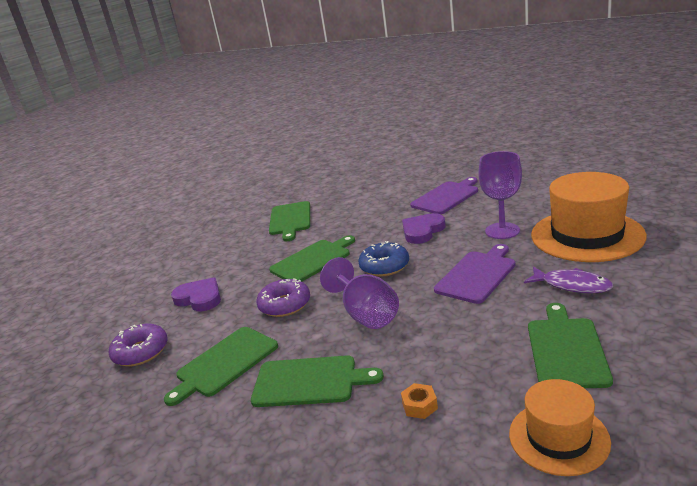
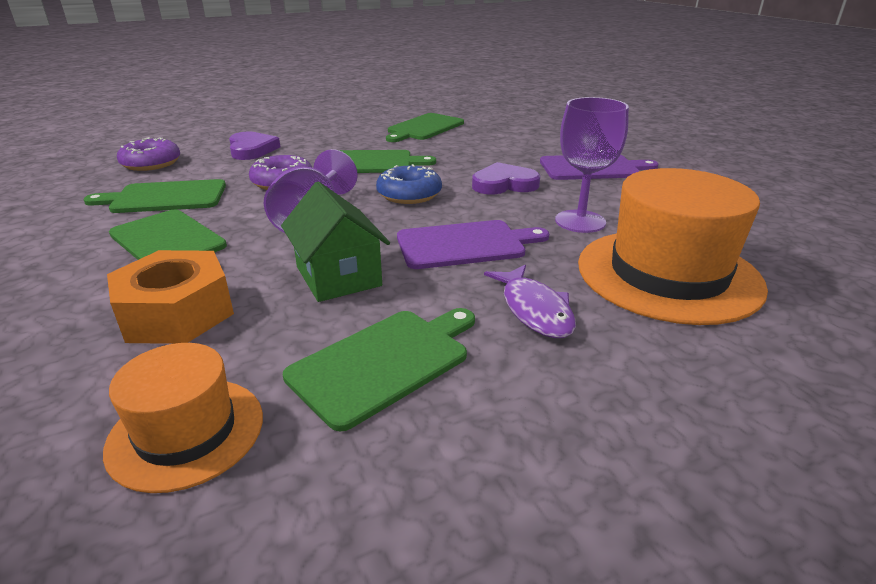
camera: 35 degrees right, 5 degrees up
(419, 406) = (177, 313): orange nut -> orange nut, size x2.36
(455, 331) = (338, 276): none -> green house

